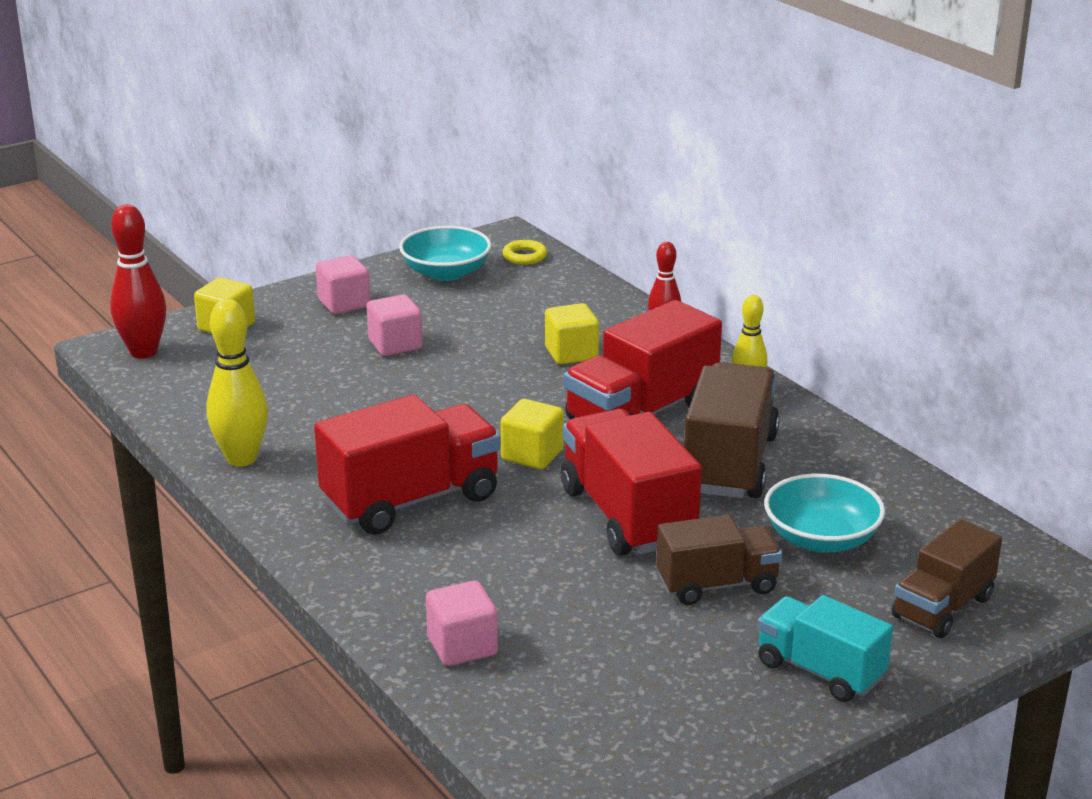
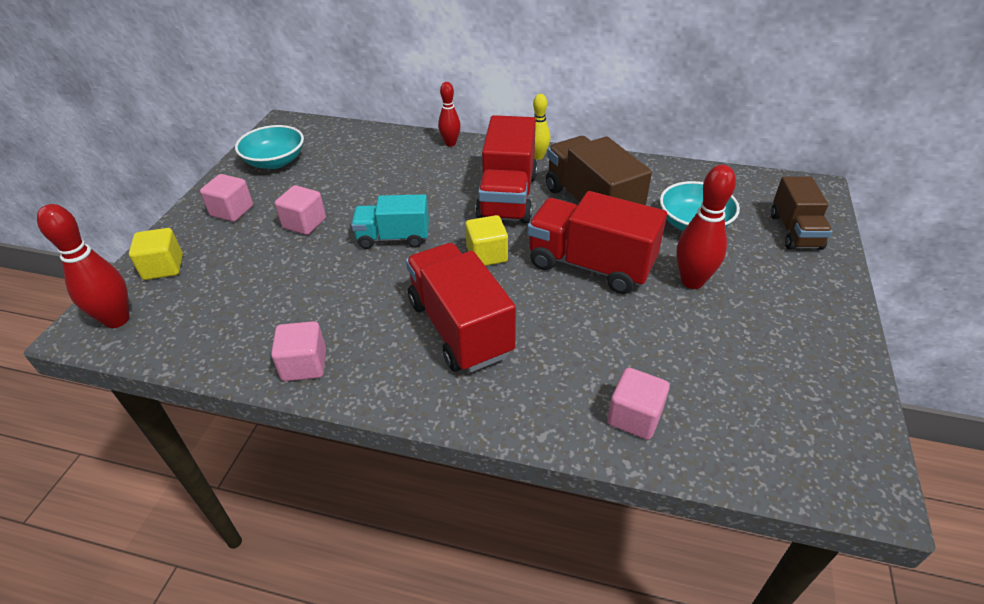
camera: 40 degrees left, 15 degrees up
(241, 459) = (304, 365): yellow bowling pin -> pink cube
(411, 500) = (459, 328): red truck -> red truck turned 45 degrees counterclockwise
(524, 256) = (311, 131): yellow ring -> none
(571, 353) = (419, 179): yellow cube -> none
(717, 585) = (692, 281): brown truck -> red bowling pin
(819, 671) = (808, 303): turquoise truck -> turquoise truck (393, 238)

